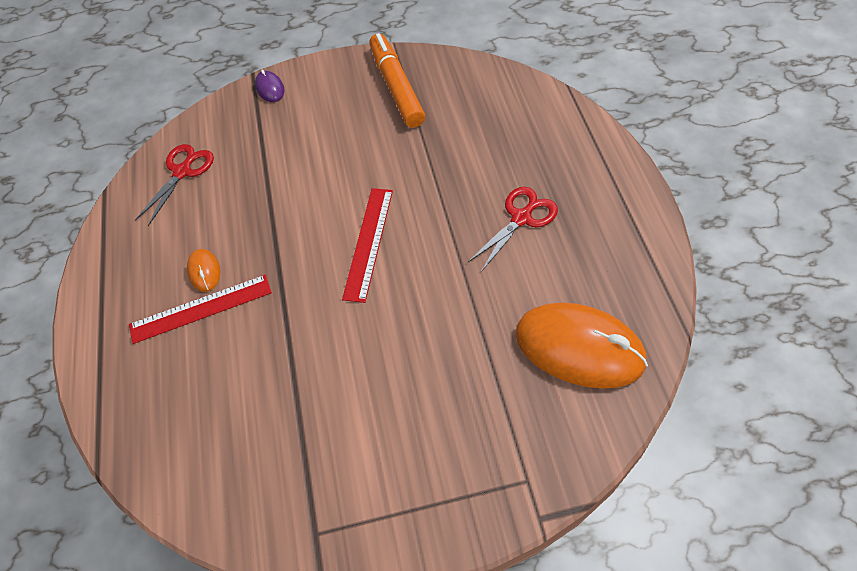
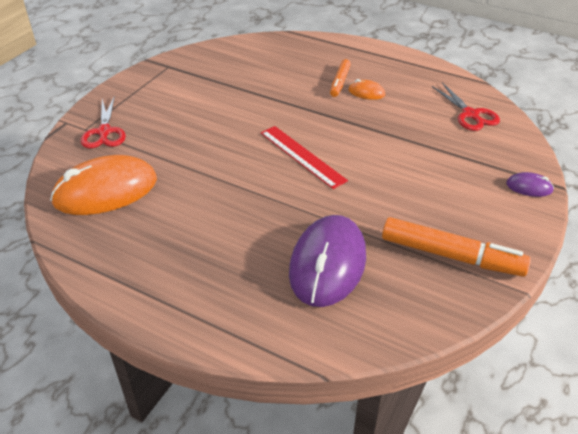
camera: 125 degrees right, 15 degrees down
(201, 308) = (340, 82): red ruler -> orange marker
(479, 138) = (327, 264): none -> purple mouse
(521, 218) = (222, 232): red scissors -> red scissors (104, 132)

